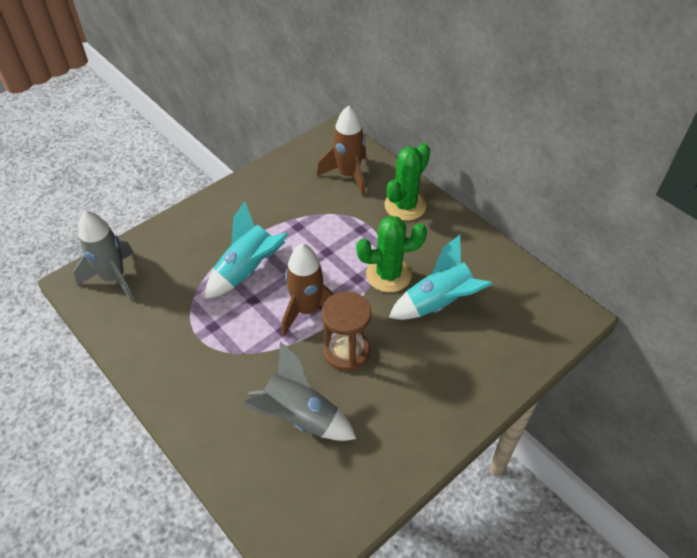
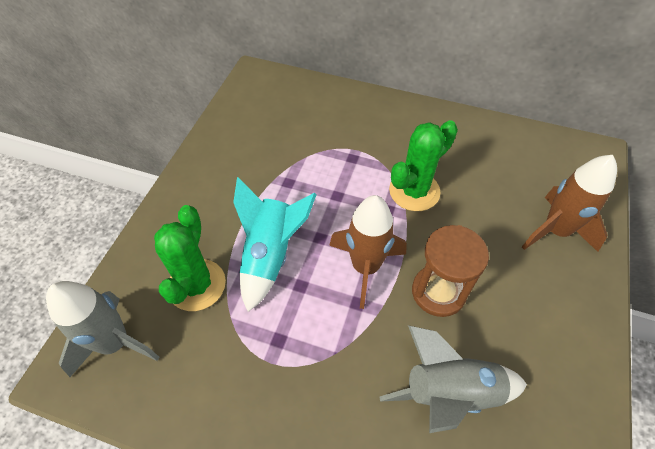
camera: 30 degrees left, 5 degrees up
(348, 175) = (299, 109): brown rocket -> brown rocket (555, 231)
(405, 206) = (375, 117): green cactus -> green cactus (196, 285)
(439, 303) = (481, 197): turquoise rocket -> none

